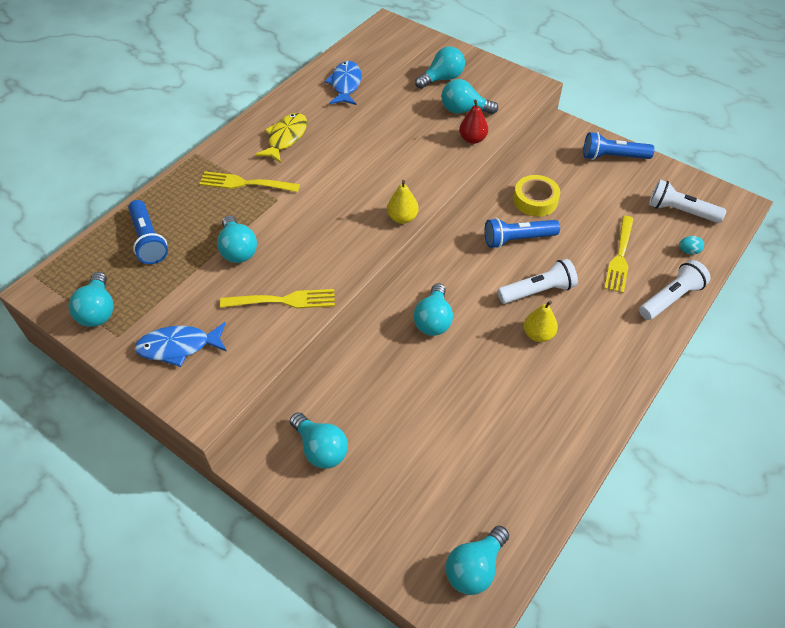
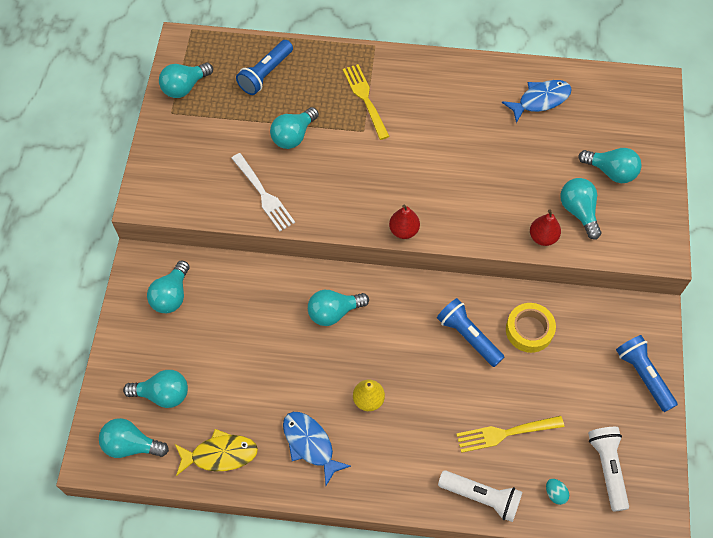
camera: 60 degrees right, 10 degrees up
(179, 347) = (183, 154): blue fish -> blue fish (310, 444)
(283, 300) = (263, 194): yellow fork -> white fork
(286, 138) = (437, 95): yellow fish -> yellow fish (220, 454)
(402, 218) = (403, 230): yellow pear -> red pear
(432, 508) = (163, 394): none -> turquoise light bulb
(537, 291) = (417, 379): white flashlight -> none

